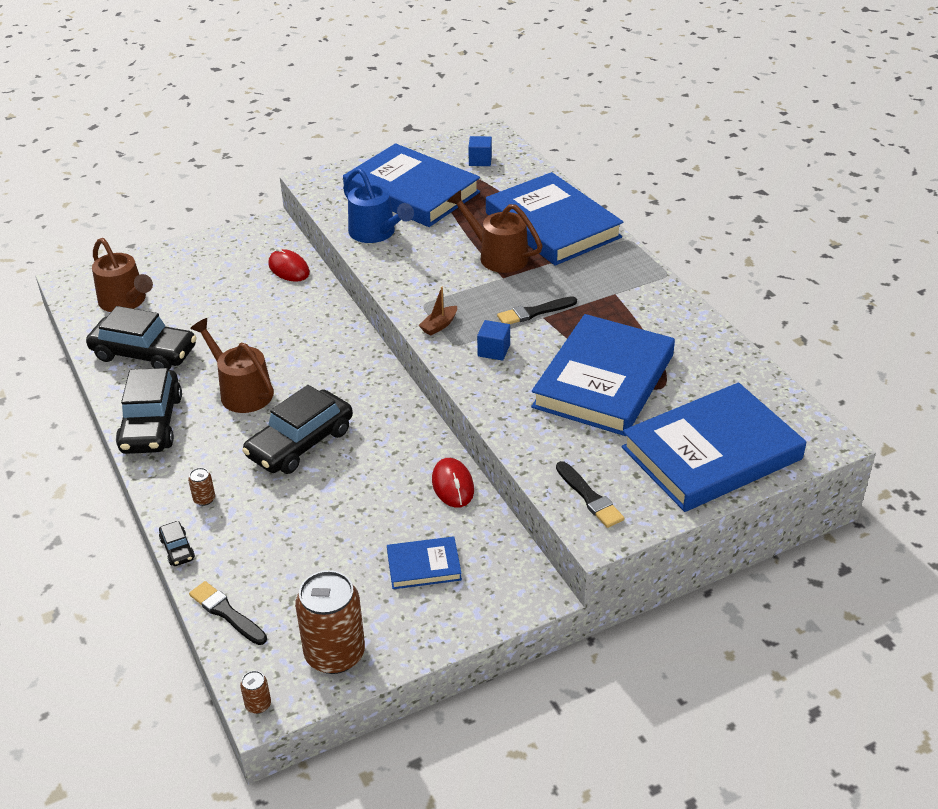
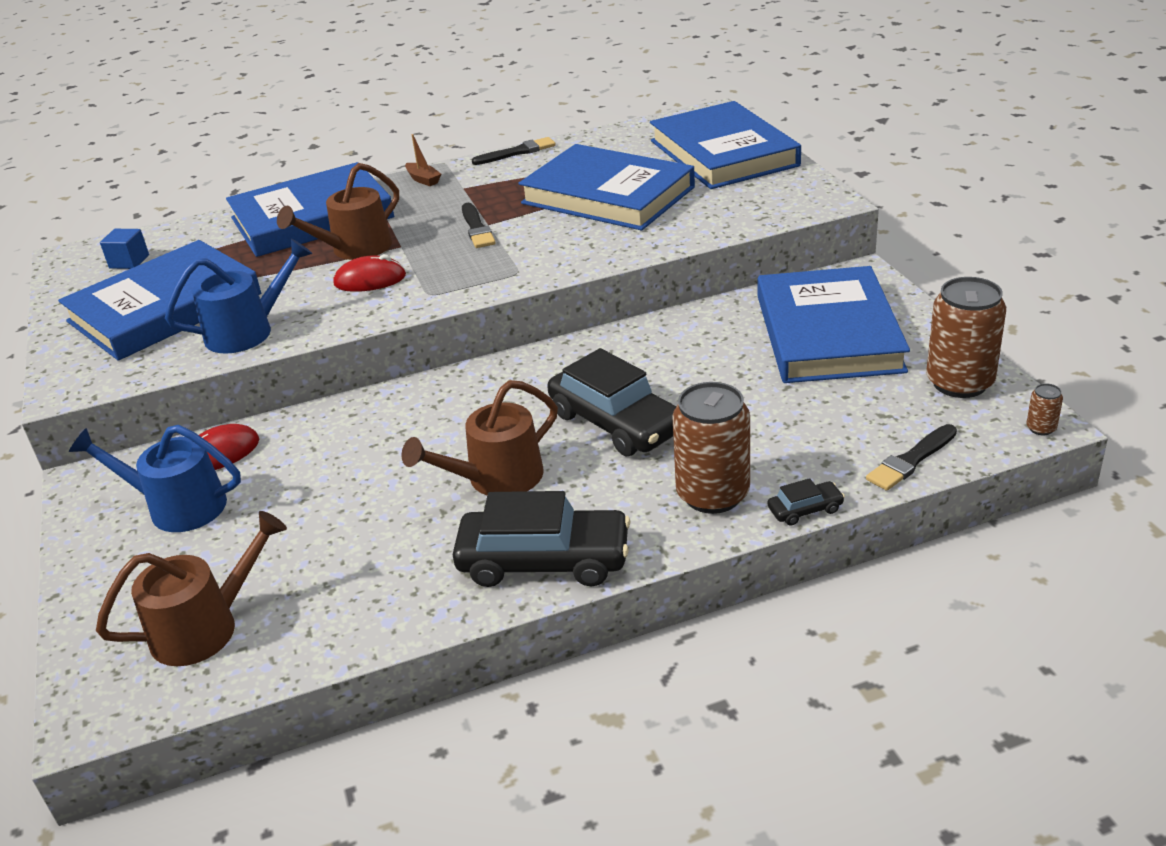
camera: 80 degrees left, 5 degrees down
(144, 353) = (365, 587): black car -> none
(204, 499) = (712, 494): brown can -> brown can, size x2.42
(236, 265) = (177, 506): none -> blue watering can
(424, 566) = (828, 333): blue book -> blue book, size x2.20
(439, 325) = (477, 283): brown boat -> brown boat (423, 179)
(452, 485) = (706, 318): red mouse -> red mouse (370, 280)
(493, 350) = (538, 250): blue cube -> none
(589, 497) = (780, 204): black brush -> black brush (517, 152)

